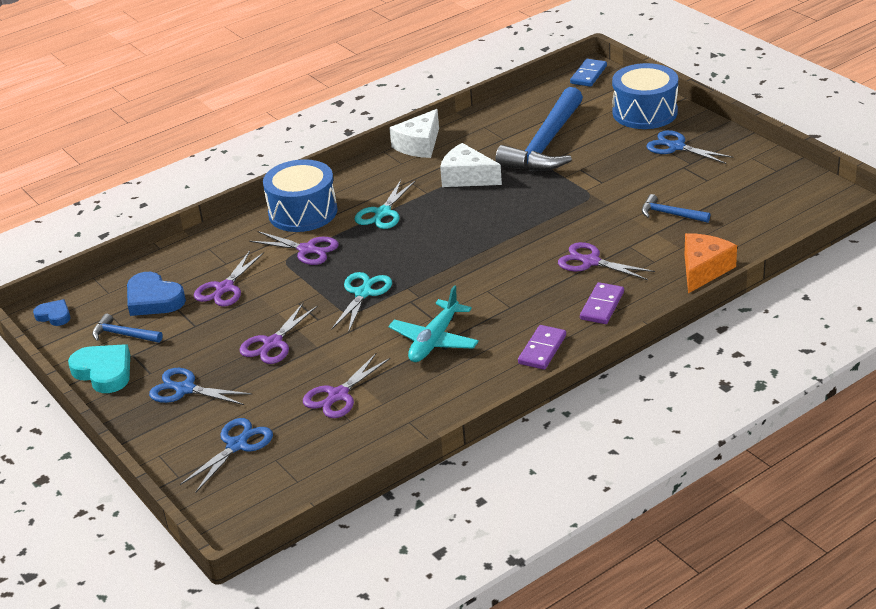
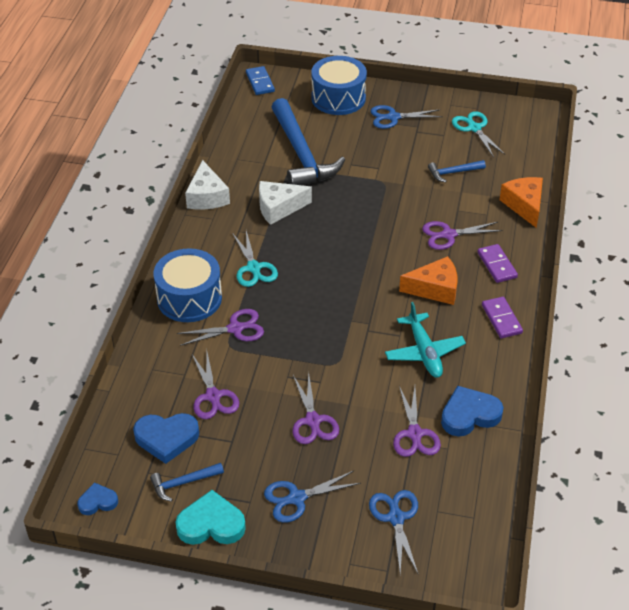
camera: 45 degrees left, 10 degrees up
(363, 293) = (326, 342): turquoise scissors -> turquoise scissors (474, 128)
(404, 406) = (469, 415): none -> blue heart
(515, 298) = (435, 289): none -> orange cheese

